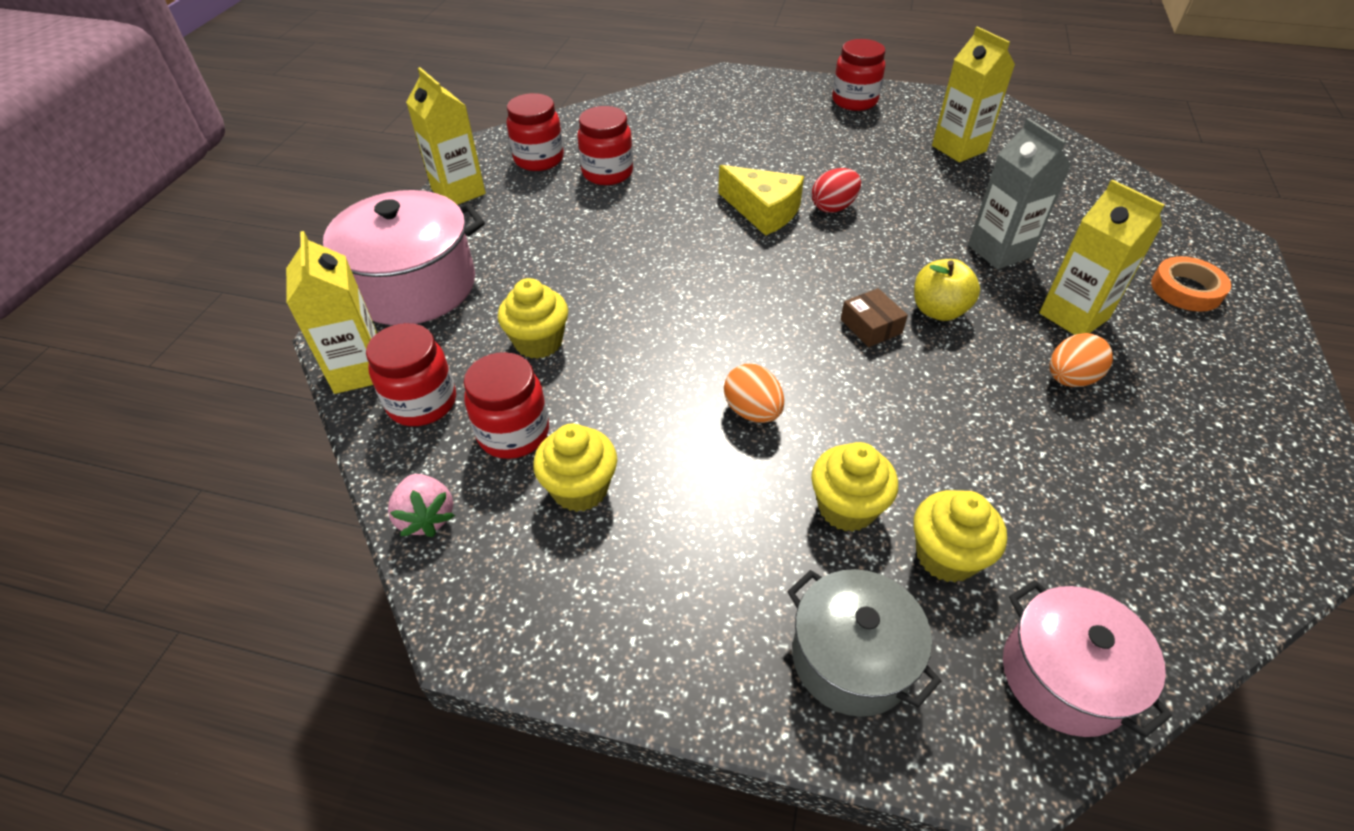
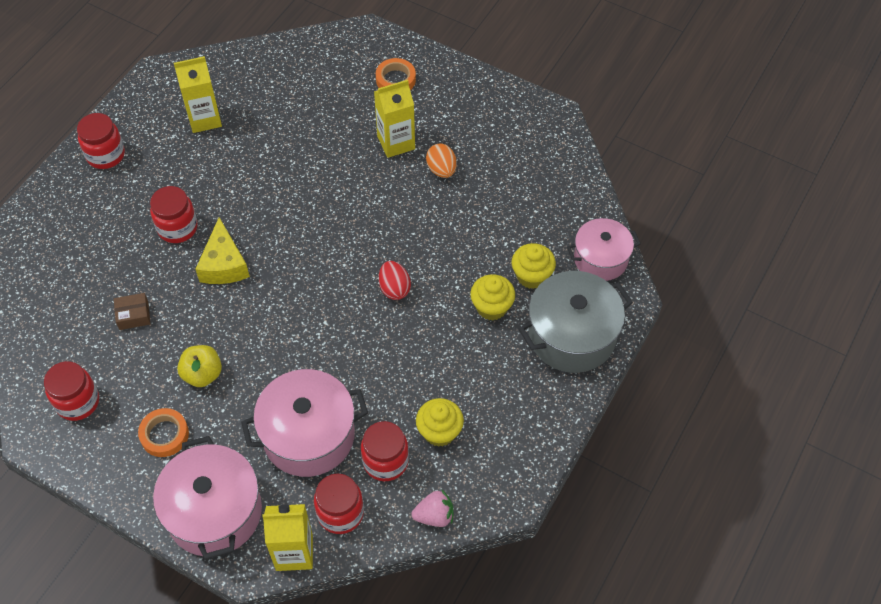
camera: 75 degrees left, 10 degrees up
(458, 192) = (98, 470): yellow carton -> none
(512, 224) = (164, 435): none -> orange tape
(539, 342) = (308, 435): yellow cupcake -> pink pot
(607, 173) = (124, 354): red jar -> red jar (177, 228)
(752, 411) = (412, 330): orange egg -> none
(763, 211) = (224, 264): yellow cheese -> yellow cheese turned 120 degrees clockwise
(833, 207) = (239, 221): red egg -> red egg (394, 288)
(851, 658) = (572, 335): grey pot -> grey pot, size x1.55
(871, 326) = (365, 245): brown box -> brown box (133, 315)
(938, 310) = (366, 205): yellow apple -> yellow apple (202, 374)
(999, 251) = (325, 150): grey carton -> none

